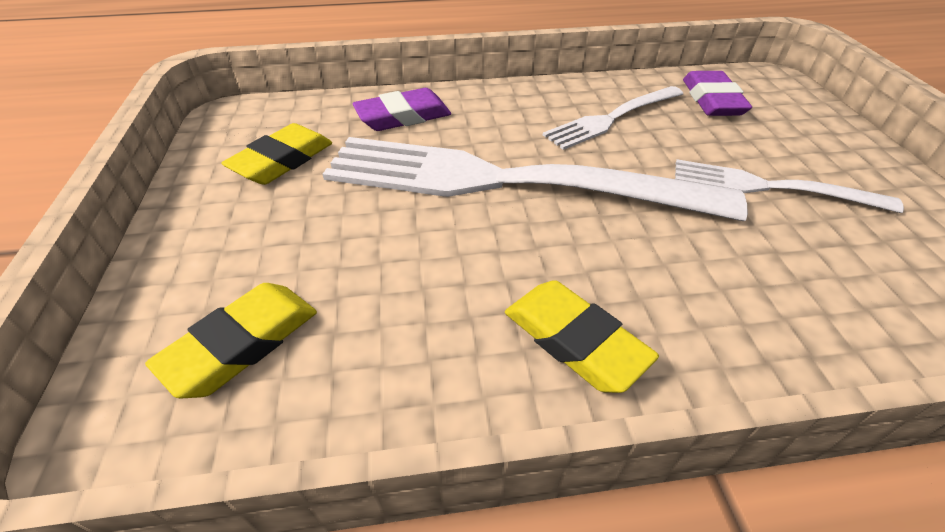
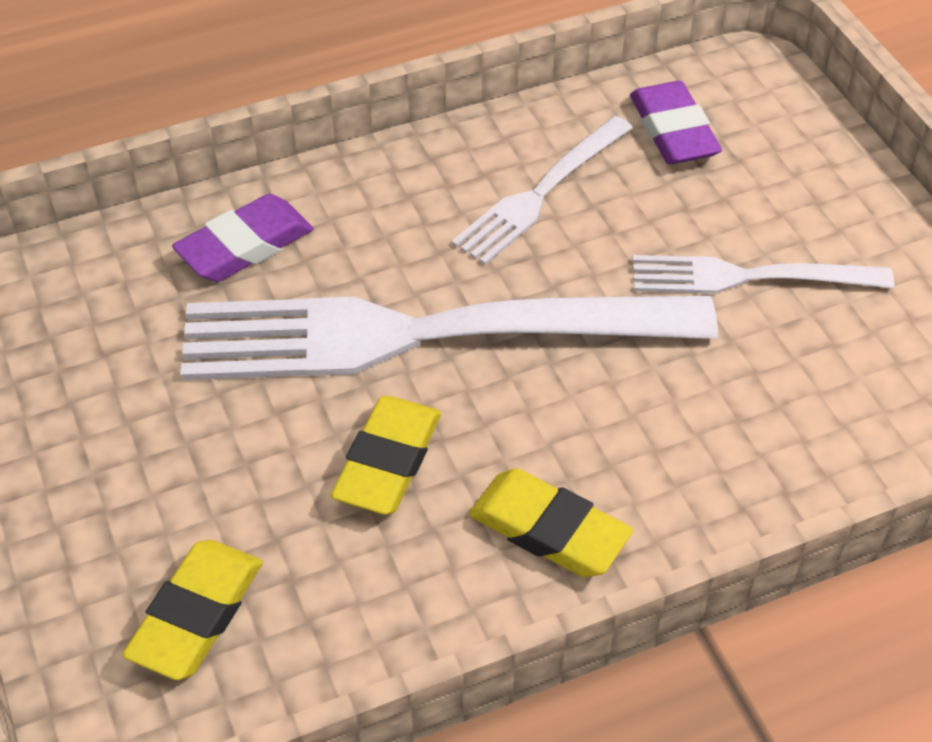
camera: 15 degrees left, 5 degrees up
(282, 160) = (108, 360): yellow eraser -> yellow eraser (388, 461)

